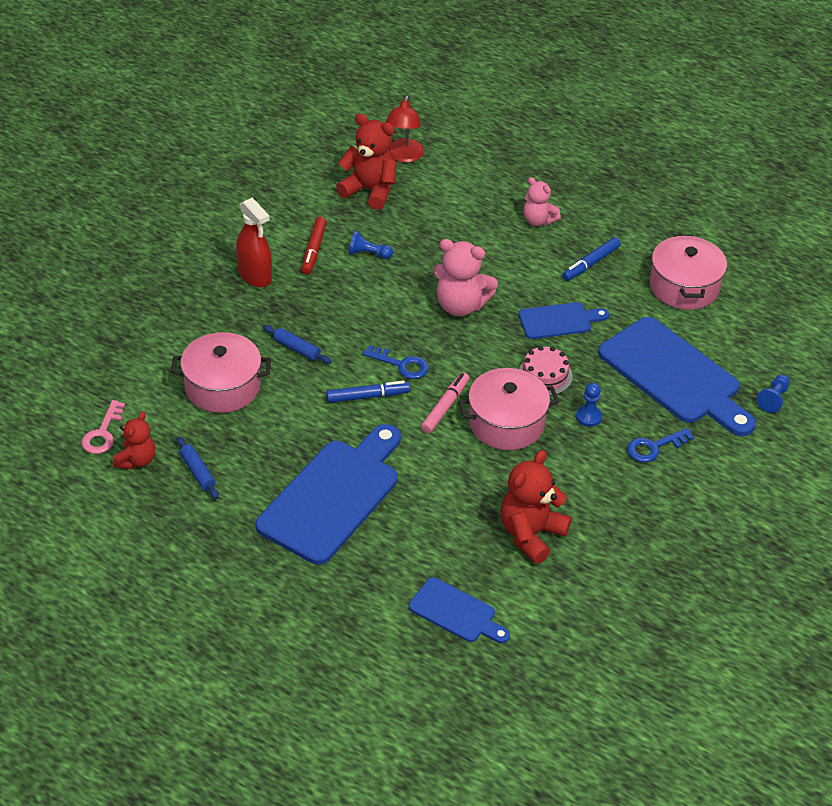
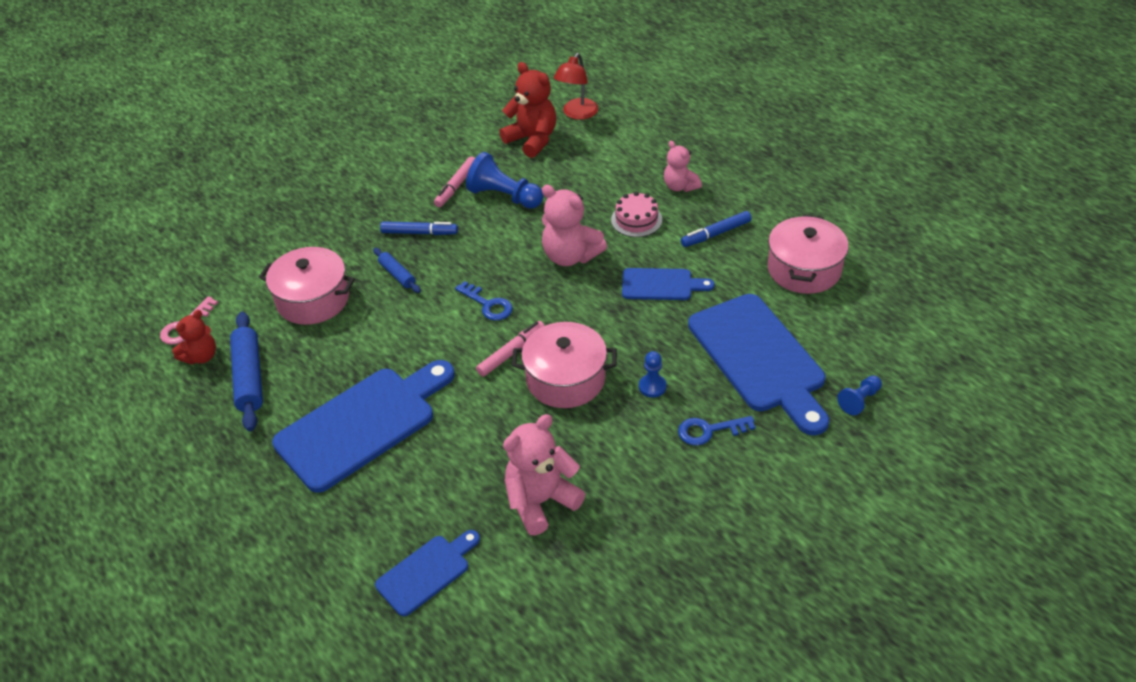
camera: 20 degrees right, 0 degrees up
(198, 472) = (249, 377): blue rolling pin -> blue rolling pin, size x1.78
(255, 276) = (392, 202): red spray bottle -> none
(314, 250) = (456, 186): red marker -> pink marker
(368, 254) = (504, 196): blue pawn -> blue pawn, size x1.80
(368, 396) = (442, 330): blue marker -> blue marker (419, 233)
(456, 612) = (426, 572): blue cutting board -> blue cutting board turned 90 degrees counterclockwise
(531, 534) = (541, 501): red teddy bear -> pink teddy bear
(545, 375) = (624, 337): pink cake -> pink cake (636, 220)

